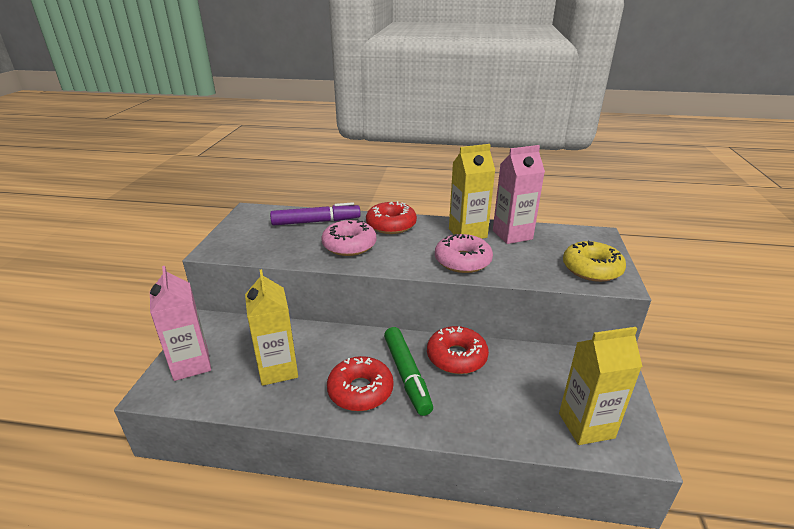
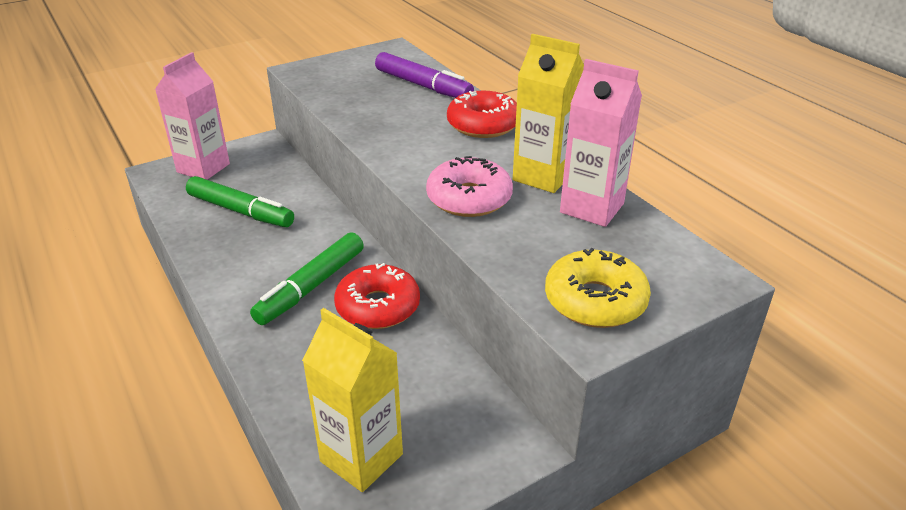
camera: 50 degrees right, 5 degrees up
(278, 369) = (241, 211): yellow carton -> green marker
(349, 245) = (402, 122): pink donut -> none
(360, 390) = (259, 269): red donut -> none

